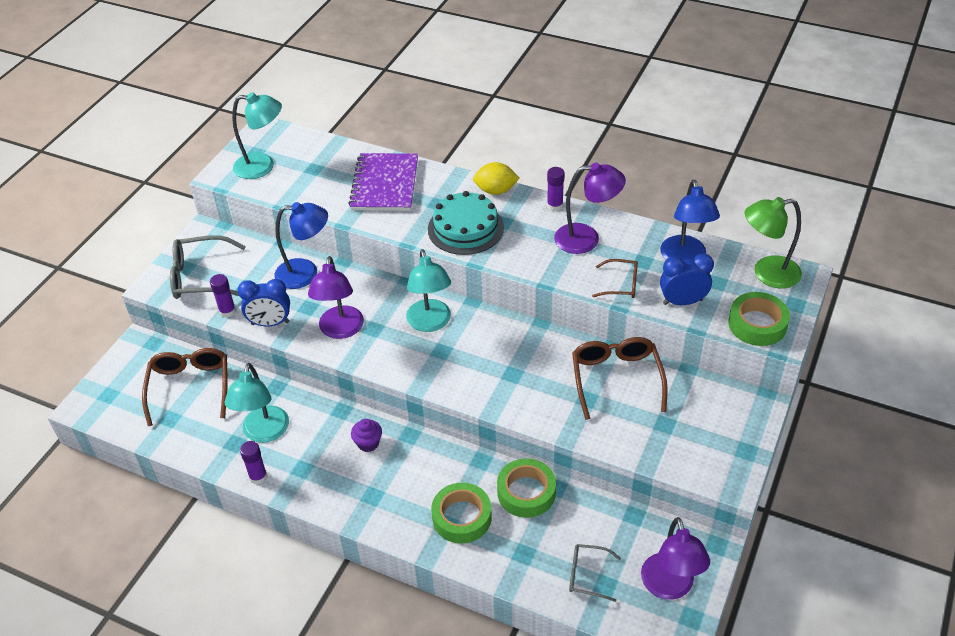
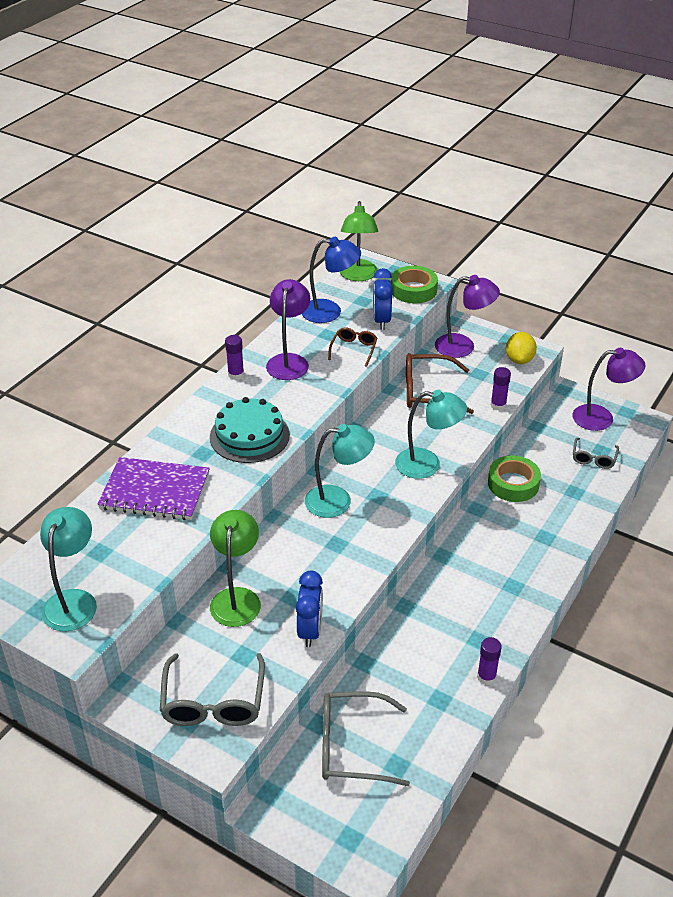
camera: 85 degrees left, 5 degrees down
(190, 386) = (350, 746): brown glasses -> grey glasses
(227, 311) = (282, 672): purple glue stick -> purple glue stick (498, 405)
(264, 433) = (428, 672): turquoise lamp -> turquoise lamp (427, 465)
(306, 273) = (237, 598): blue lamp -> green lamp
(340, 330) = (334, 570): purple lamp -> purple lamp (463, 346)
(368, 443) = (450, 586): purple cupcake -> none
(462, 517) = (538, 526): green tape -> none
(496, 191) = (198, 410): yellow lemon -> yellow lemon (519, 360)

